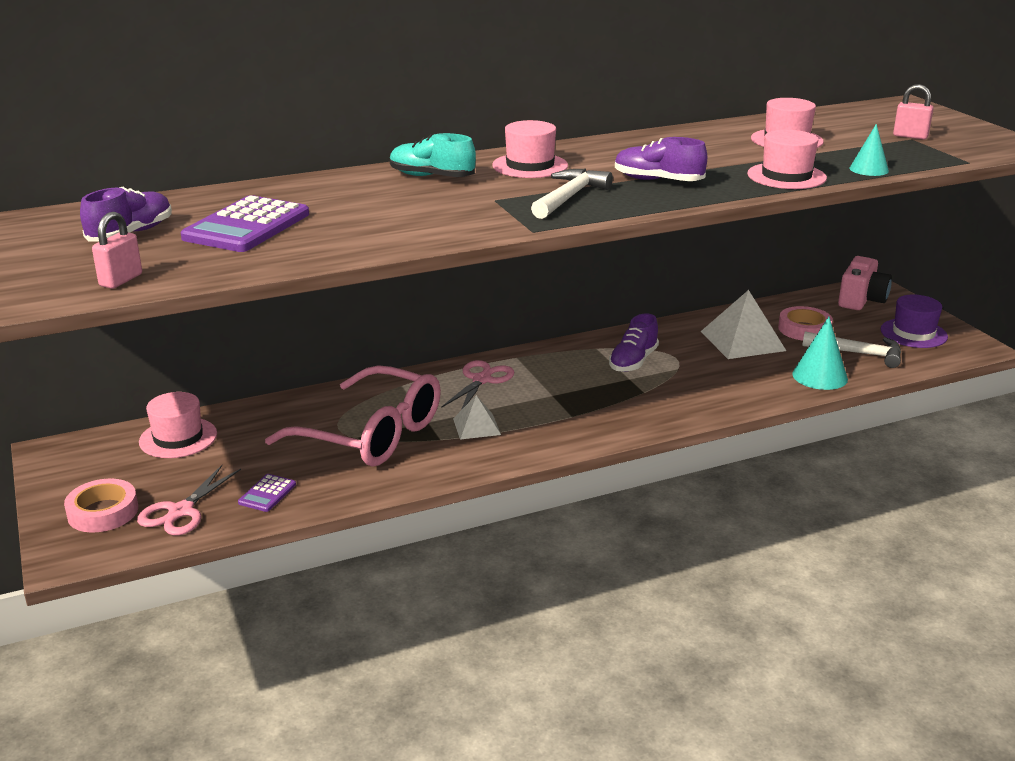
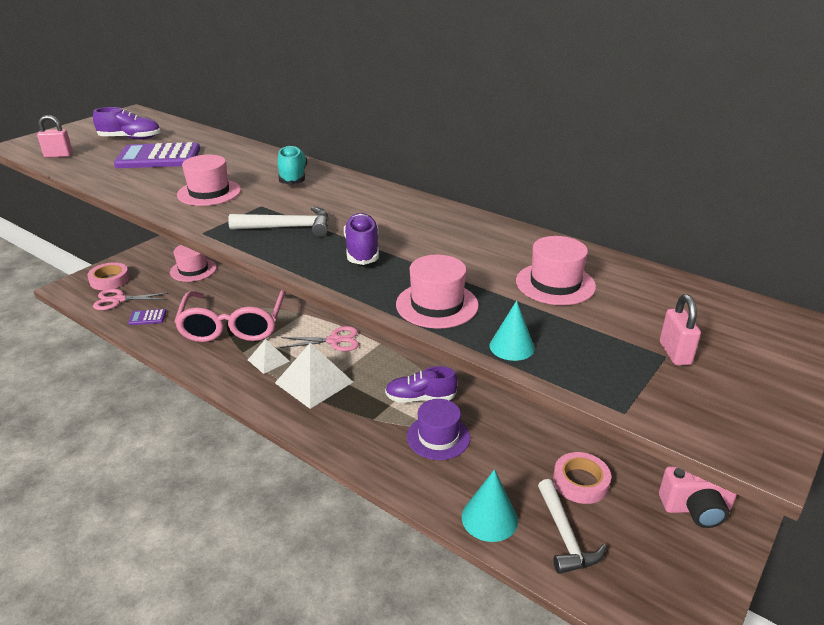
camera: 60 degrees right, 5 degrees up
(530, 166) = (350, 198): pink hat -> pink hat (209, 192)
(742, 340) = (516, 448): white pyramid -> white pyramid (314, 382)
(913, 333) = (659, 571): purple hat -> purple hat (438, 437)

